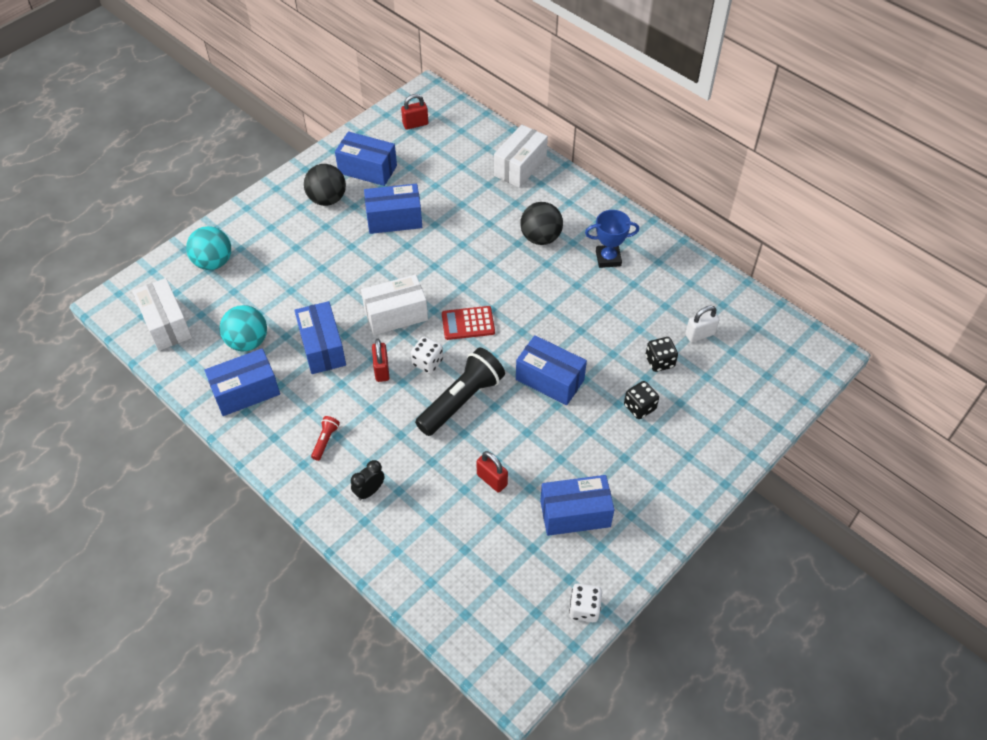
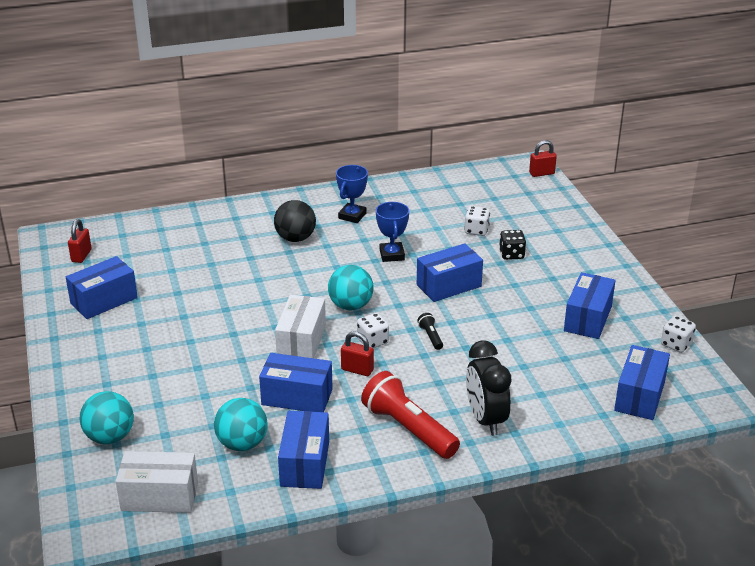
camera: 60 degrees left, 20 degrees down
(325, 441) = (408, 429): red flashlight -> red flashlight, size x2.31
(327, 199) = (112, 336): black ball -> none
(369, 491) = (485, 419): black clock -> black clock, size x1.87
(394, 219) = (186, 305): blue box -> blue box (640, 396)
(462, 400) = (431, 337): black flashlight -> black flashlight, size x0.43
(468, 323) = (351, 306): red calculator -> turquoise ball
(492, 480) = (525, 348): red padlock -> red padlock (541, 173)
(520, 167) = (204, 221): white box -> none
(567, 316) = (392, 255): none -> blue trophy
(659, 361) = (476, 230): black dice -> white dice
(700, 334) = (466, 205): white padlock -> none

